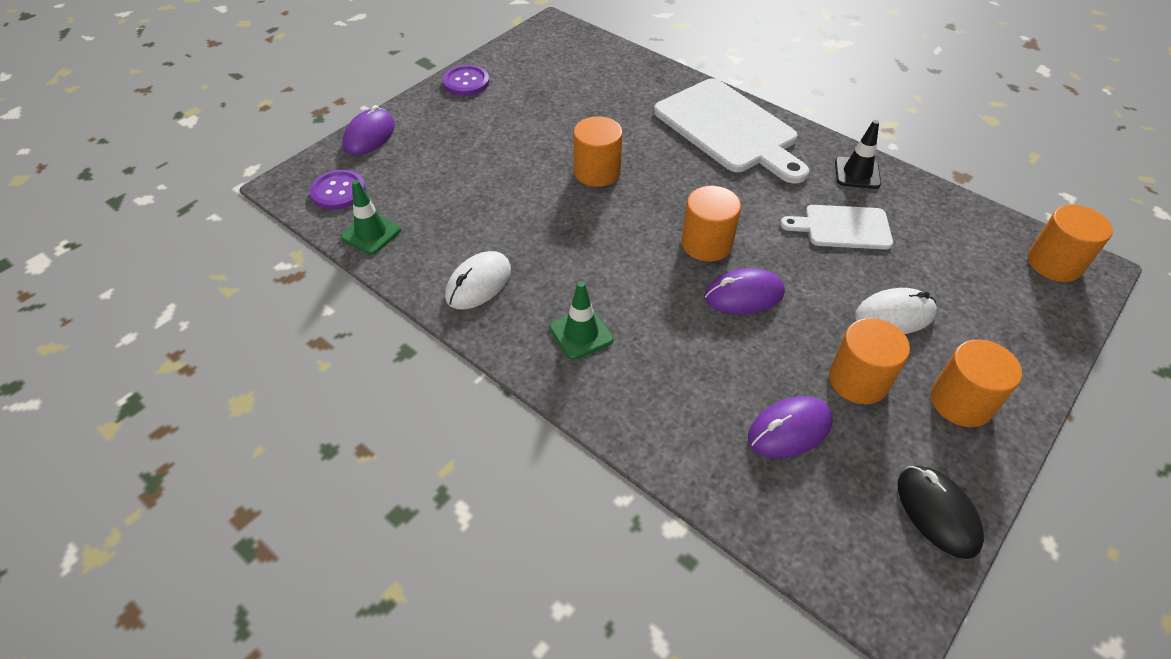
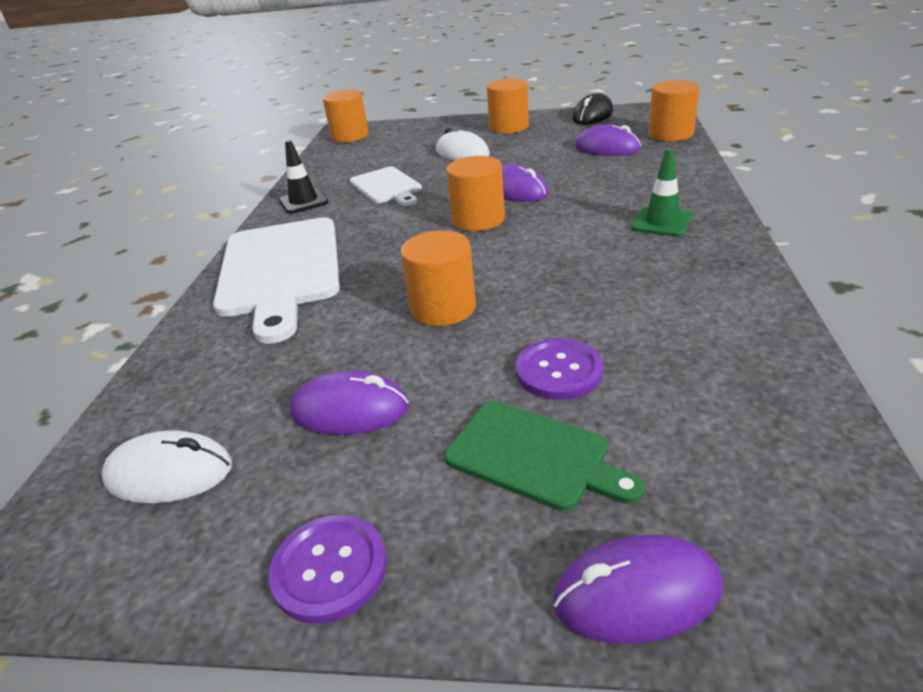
camera: 120 degrees left, 15 degrees down
(338, 191) = (798, 509): purple button -> purple button (559, 371)
(371, 233) = (791, 405): green traffic cone -> none
(450, 145) = (533, 456): none -> green cutting board
(478, 283) = (707, 288): white mouse -> white mouse (169, 473)
(546, 111) = (350, 410): none -> purple mouse
(729, 129) = (280, 270): white cutting board -> white cutting board turned 150 degrees clockwise
(858, 380) = (536, 146): orange cylinder -> orange cylinder (670, 134)

